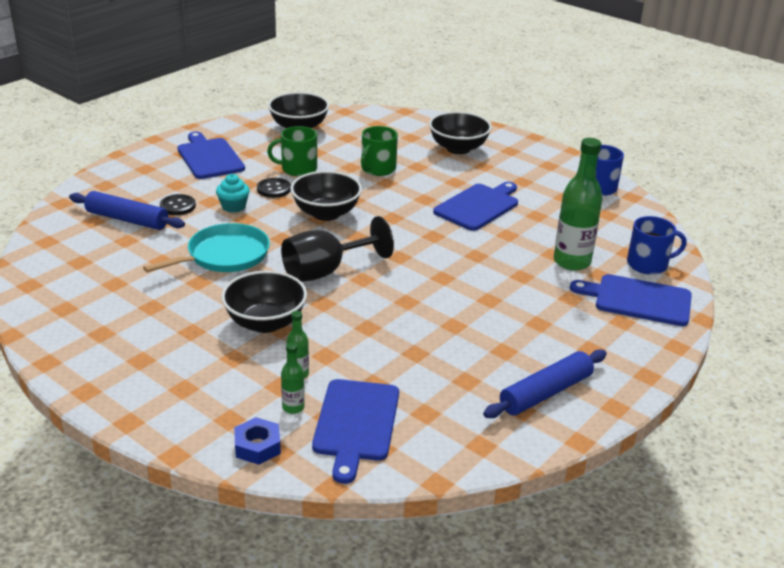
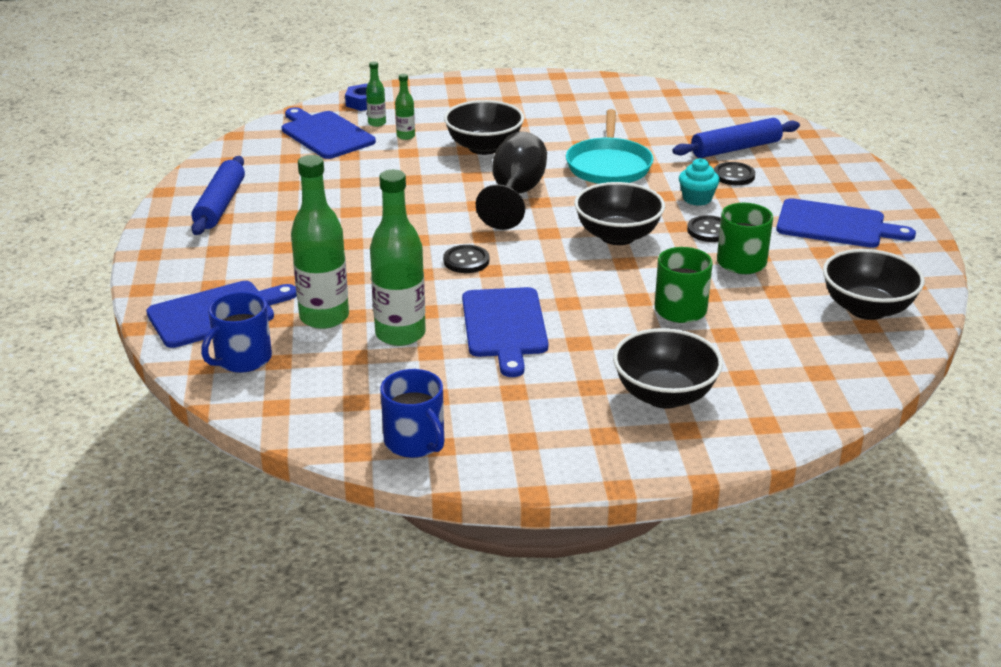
camera: 135 degrees right, 0 degrees up
(437, 248) = (466, 261): none -> black button
(540, 231) = (400, 334): none -> green bottle

